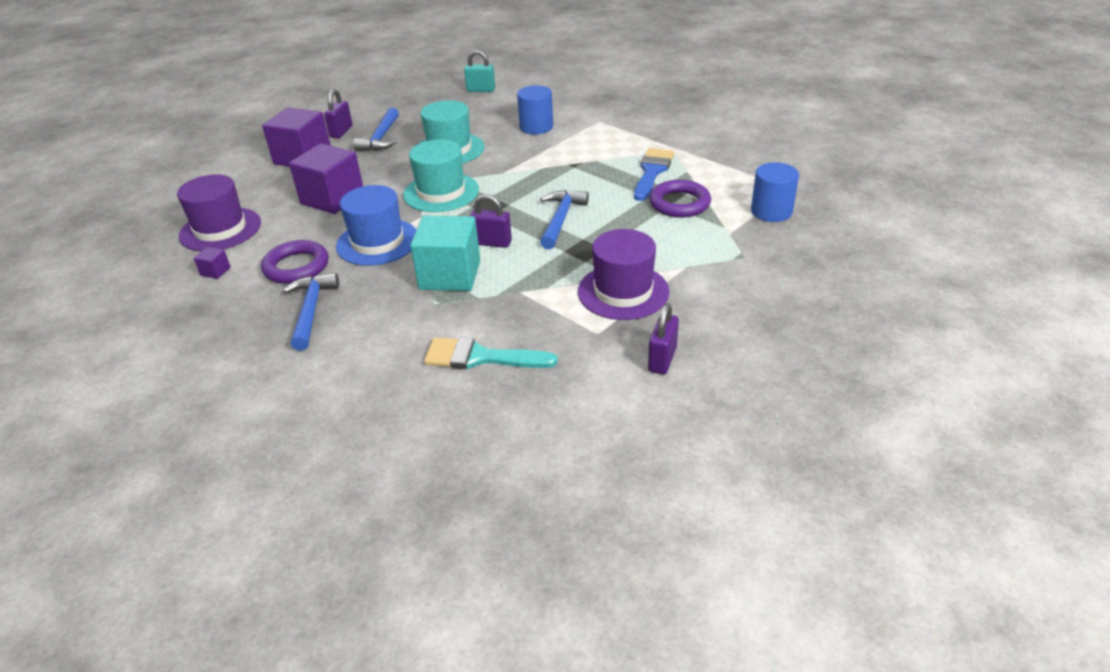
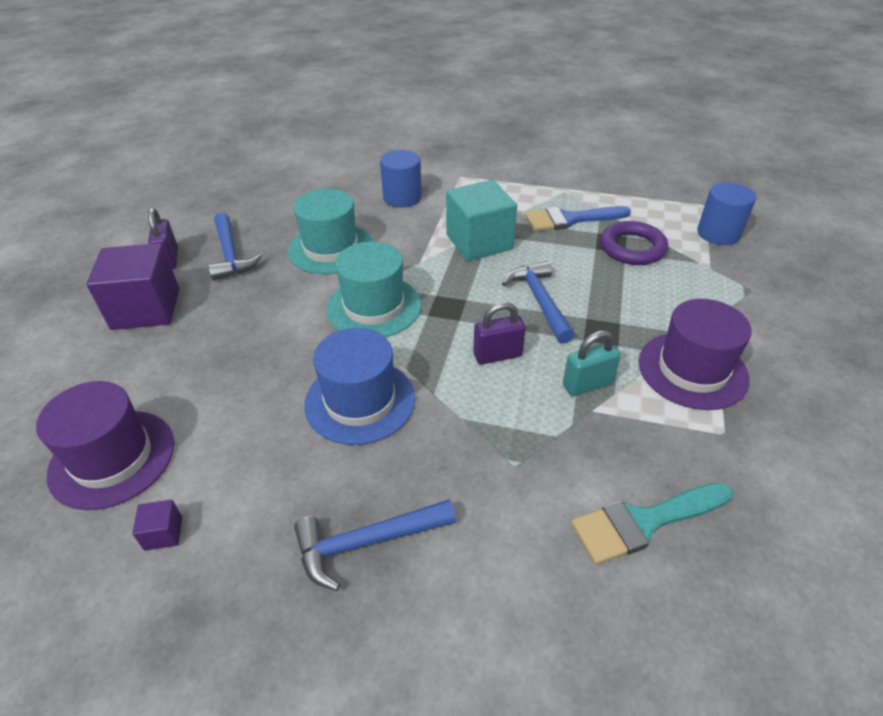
camera: 30 degrees left, 5 degrees up
(296, 267) = (283, 479): purple ring -> none
(311, 310) = (367, 542): blue hammer -> blue hammer turned 75 degrees counterclockwise
(332, 198) = (241, 356): purple cube -> none
(450, 275) = (493, 417): turquoise cube -> turquoise cube (479, 242)
(481, 90) = (297, 168): turquoise padlock -> turquoise padlock (587, 384)
(652, 172) = (570, 219): blue brush -> blue brush turned 90 degrees counterclockwise
(662, 359) = (817, 441): purple padlock -> none

